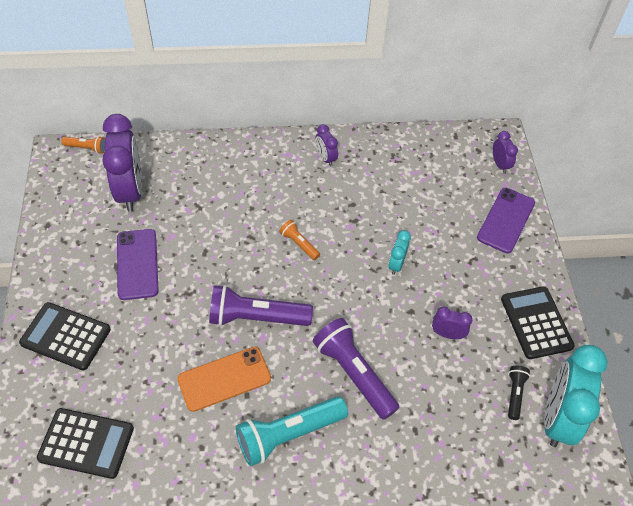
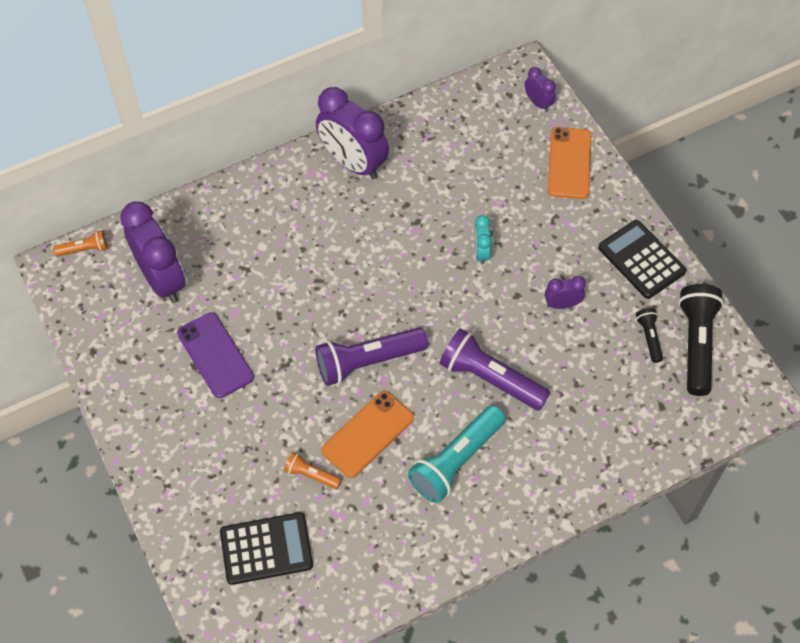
camera: 20 degrees left, 5 degrees up
(66, 336) = (184, 457): black calculator -> none
(299, 244) = (372, 269): orange flashlight -> orange flashlight (311, 475)
(325, 158) = (353, 163): purple clock -> purple clock, size x2.12
(506, 220) = (569, 163): purple phone -> orange phone
(557, 417) = (696, 344): turquoise clock -> black flashlight

